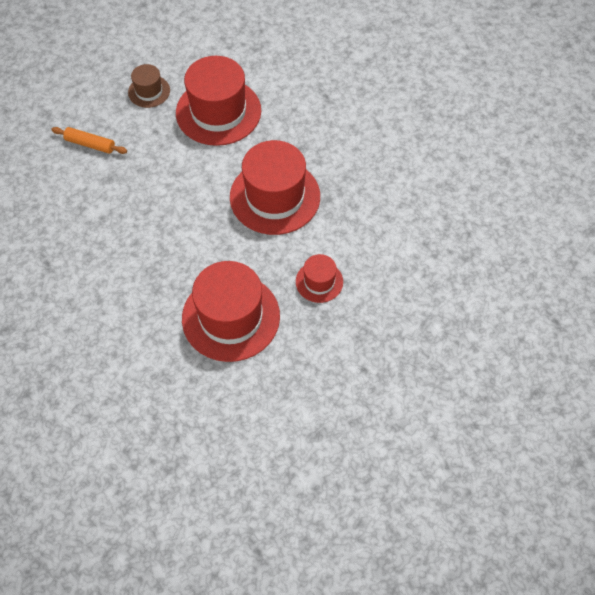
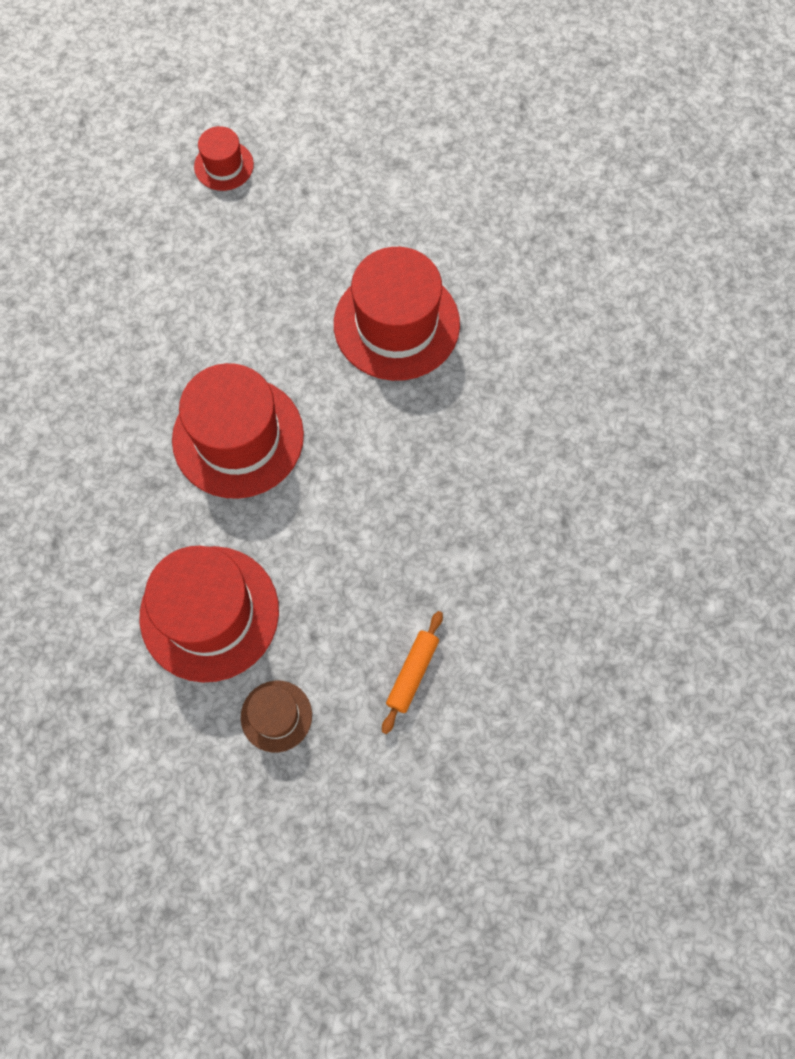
camera: 145 degrees left, 10 degrees up
(90, 144) = (412, 673): orange rolling pin -> orange rolling pin turned 60 degrees clockwise
(319, 281) = (273, 304): red hat -> red hat (224, 165)

